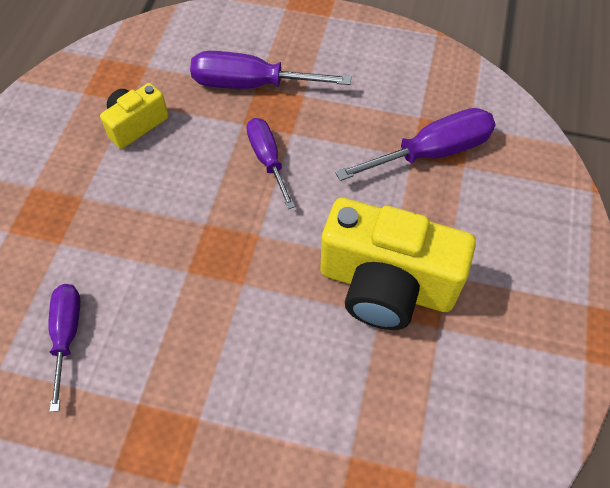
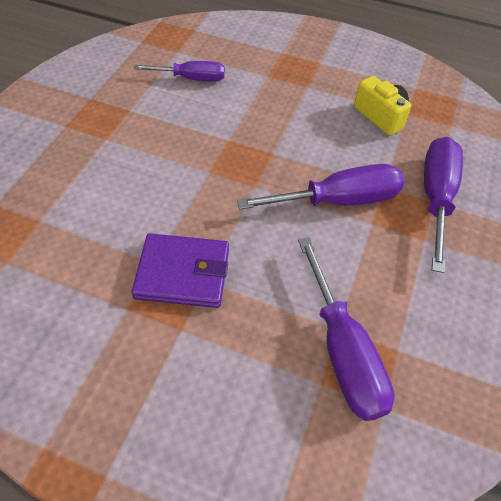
camera: 95 degrees right, 5 degrees down
(267, 159) = (339, 200): purple screwdriver -> purple screwdriver, size x1.53
(386, 285) = (183, 273): yellow camera -> purple wallet

